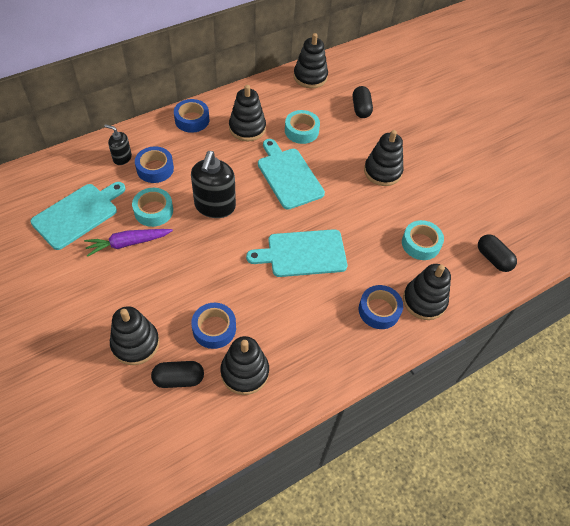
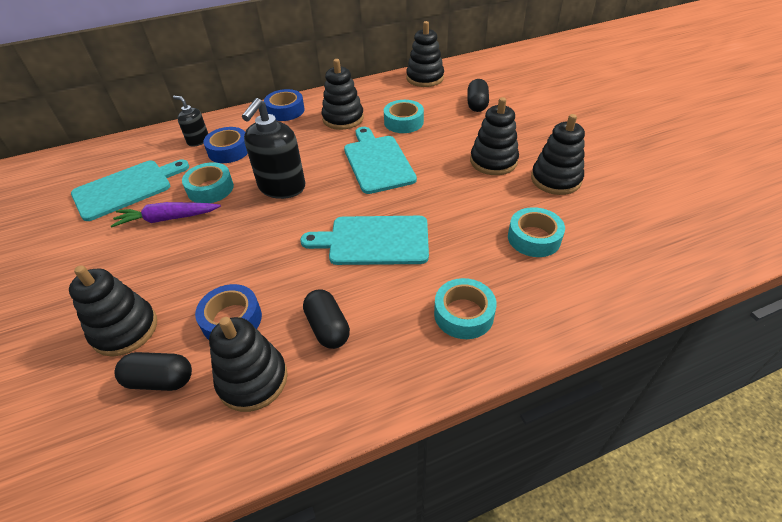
camera: 15 degrees right, 10 degrees down
(379, 310) = (463, 314): blue tape -> turquoise tape
(424, 301) = (531, 307): black stacking toy -> black stacking toy (556, 179)
(493, 258) = (637, 261): black capsule -> black capsule (328, 328)

